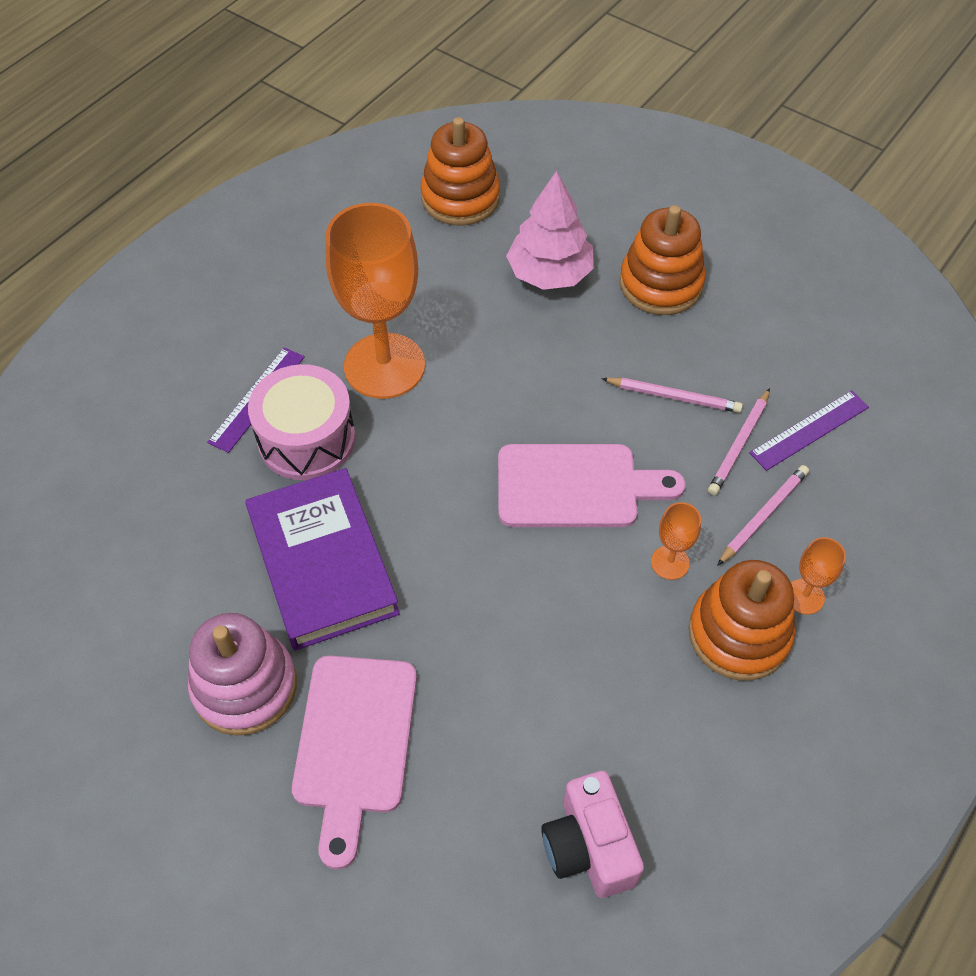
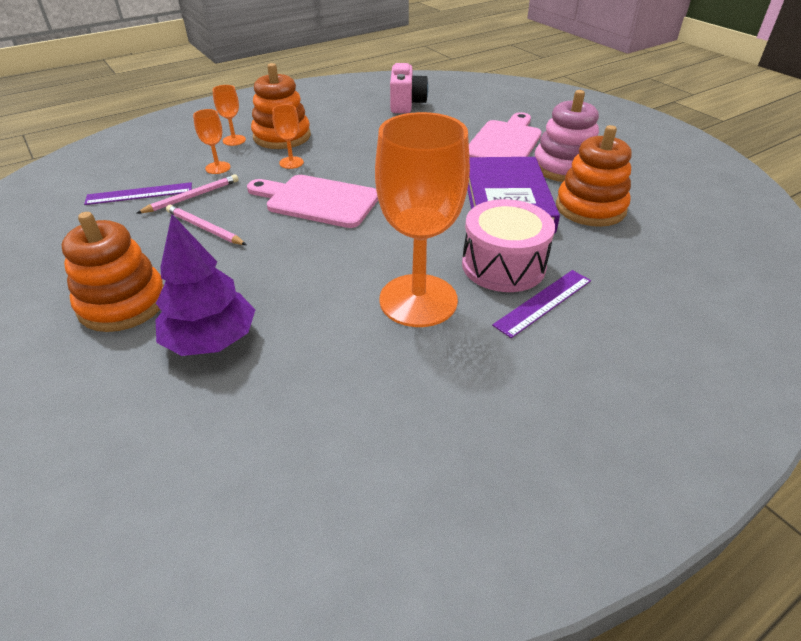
camera: 160 degrees left, 15 degrees down
(460, 198) = (233, 464): orange stacking toy -> orange stacking toy (590, 208)
(549, 273) = (211, 340): pink tree -> purple tree
(763, 516) = (218, 168): pink pencil -> orange goblet

